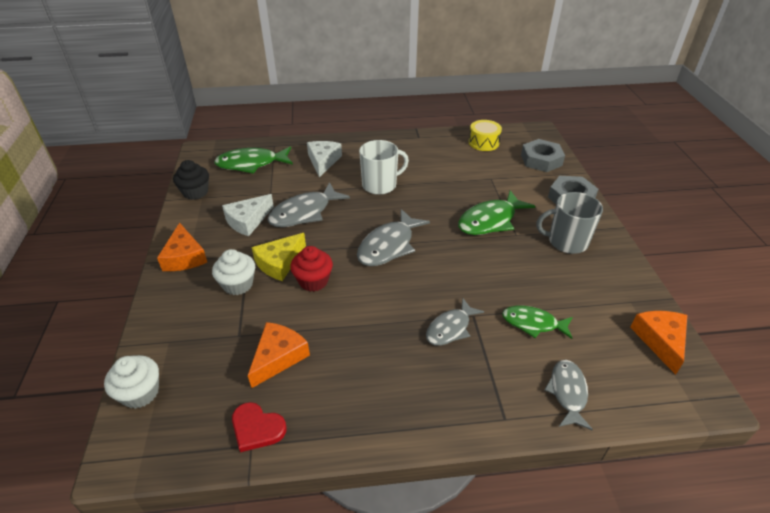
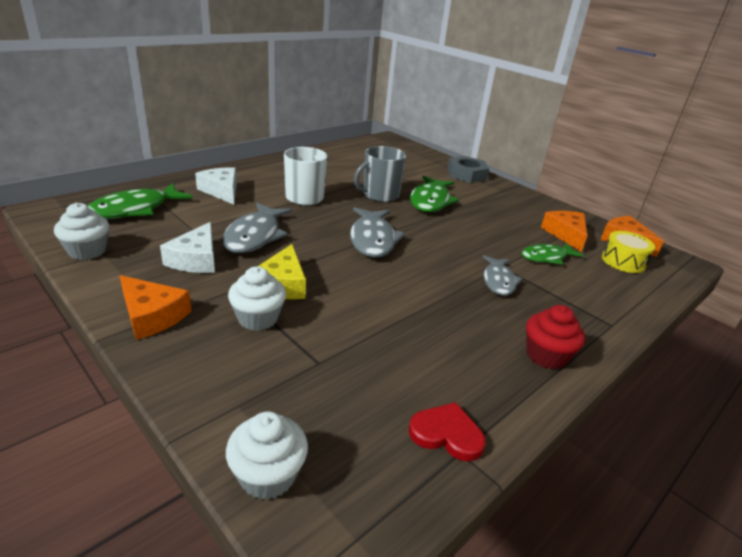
camera: 40 degrees left, 10 degrees down
(195, 192) = (87, 251): black cupcake -> white cupcake
(257, 428) = (446, 434): red heart -> red heart turned 150 degrees counterclockwise
(278, 357) = (386, 363): orange cheese -> orange cheese (566, 234)
(313, 281) = (338, 288): red cupcake -> red cupcake (546, 355)
(483, 142) = (357, 152): yellow drum -> yellow drum (623, 261)
(541, 160) = (415, 155): grey nut -> none
(566, 242) = (499, 201): grey mug -> grey mug (379, 195)
(567, 393) = (622, 291): grey fish -> none

